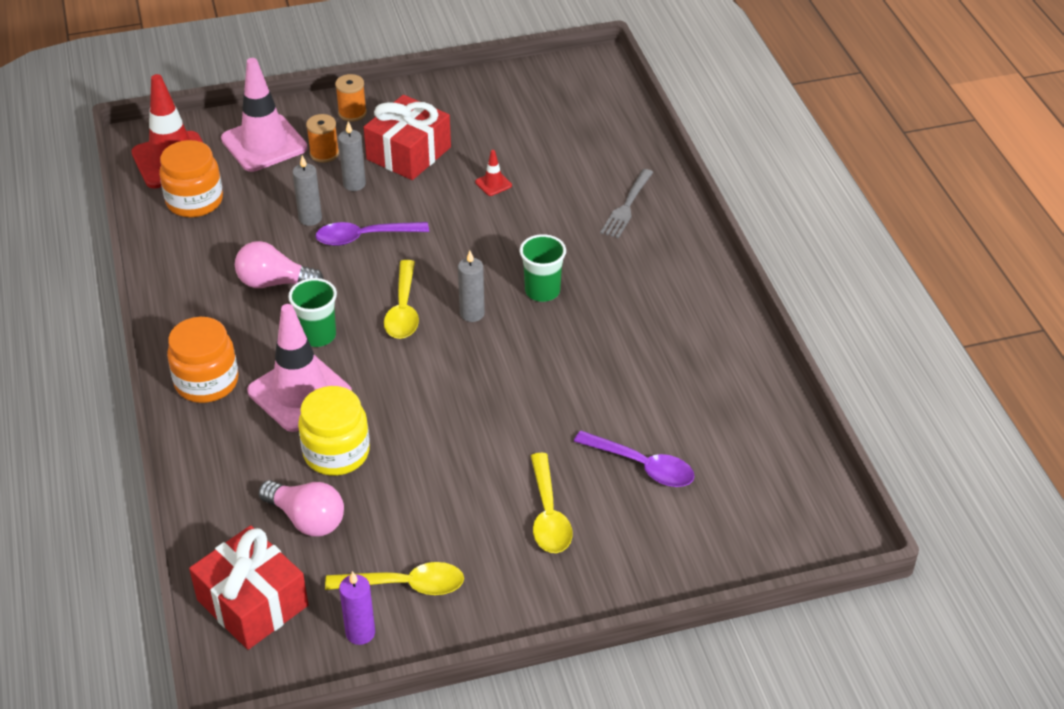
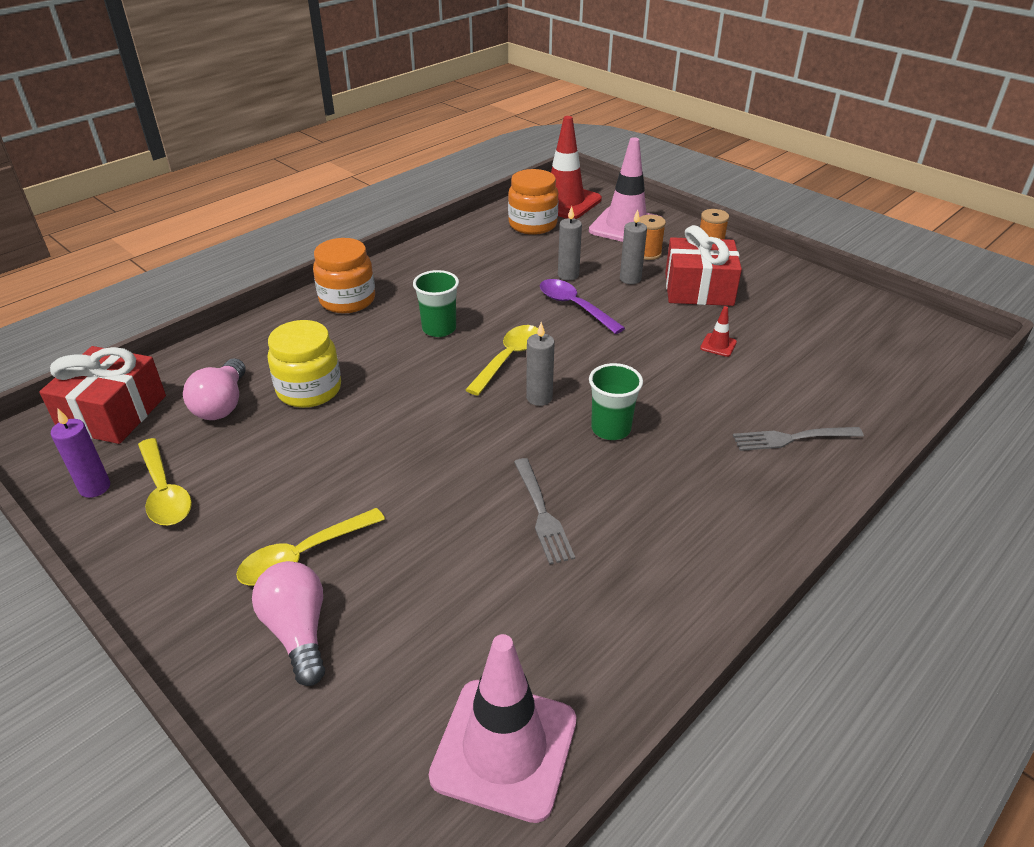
camera: 60 degrees right, 5 degrees down
(274, 283) = (480, 287): pink light bulb -> pink light bulb (298, 631)
(299, 392) = (367, 345): pink traffic cone -> pink traffic cone (504, 748)
(403, 309) = (508, 358): yellow spoon -> yellow spoon turned 150 degrees clockwise
(601, 367) = (541, 513): none -> grey fork
(642, 466) = (418, 605): purple spoon -> none

